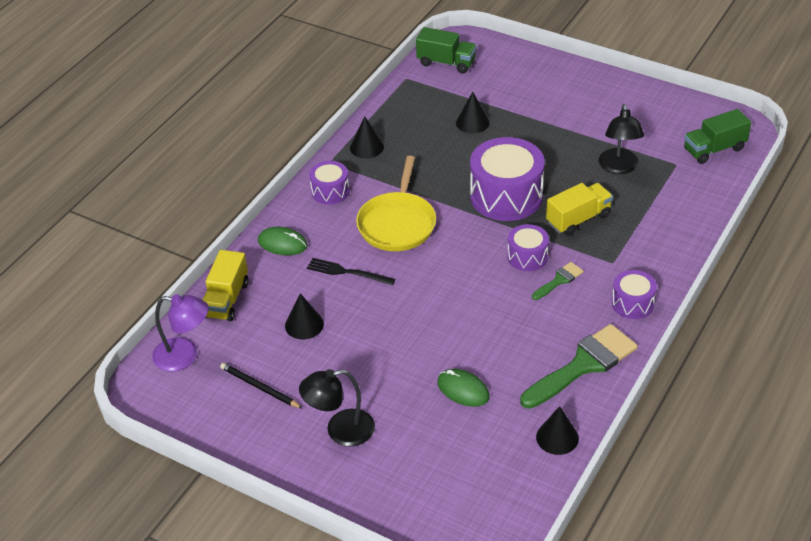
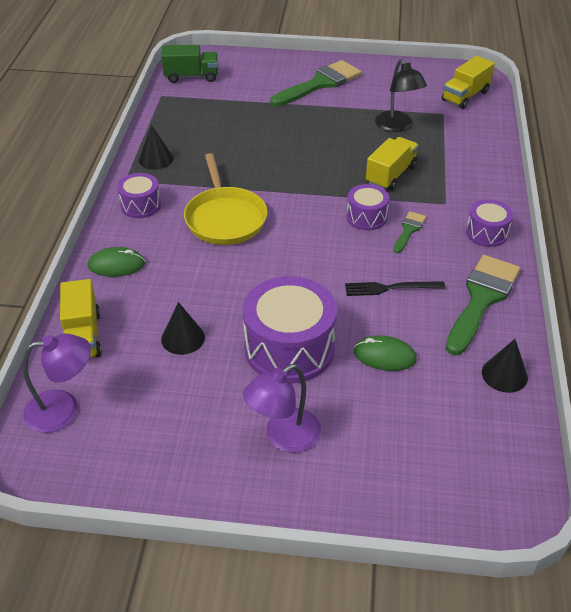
camera: 25 degrees left, 0 degrees up
(259, 387) = (168, 418): black pencil -> none
(340, 430) = (283, 437): black lamp -> purple lamp
(347, 272) = (200, 275): black fork -> black fork (390, 288)
(472, 122) = (245, 118): black cone -> none
(506, 196) = (313, 171): purple drum -> purple drum (289, 348)
(570, 100) = (320, 83): none -> green brush
(714, 149) = (465, 96): green truck -> yellow truck

